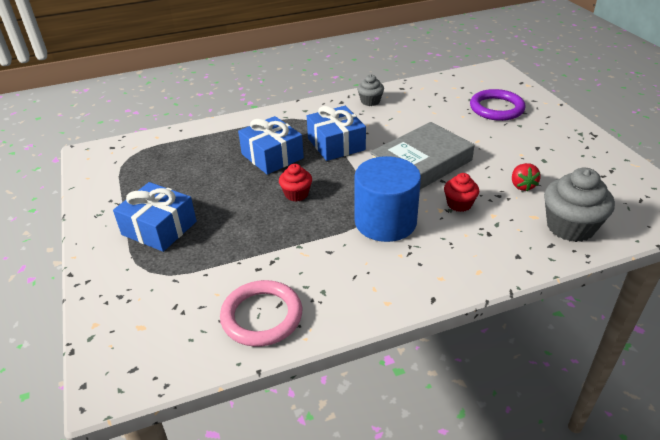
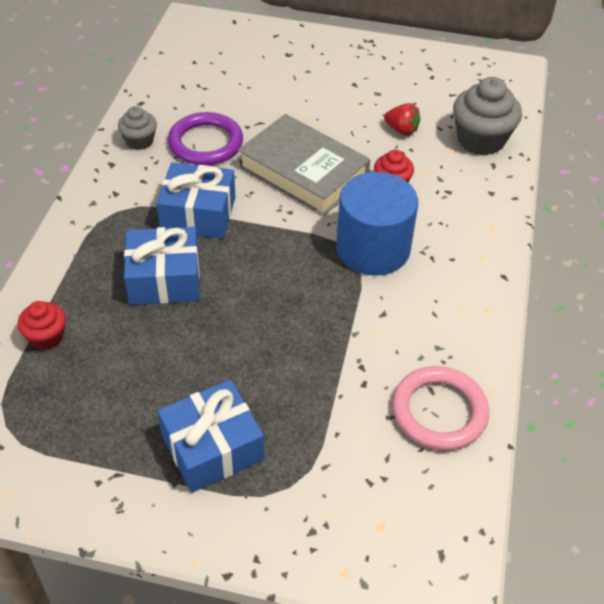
camera: 60 degrees left, 10 degrees up
(296, 194) = (262, 293): red cupcake -> red cupcake (46, 337)
(421, 164) = (303, 172): grey book -> grey book turned 45 degrees counterclockwise
(496, 108) = (262, 66): purple ring -> purple ring (206, 143)

